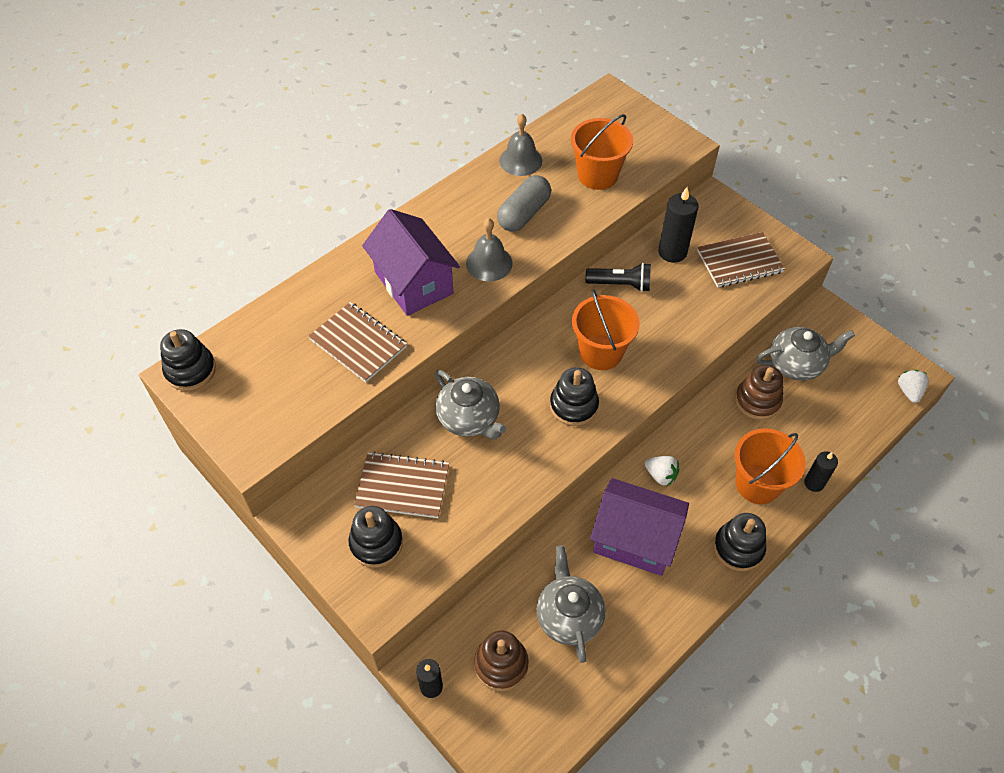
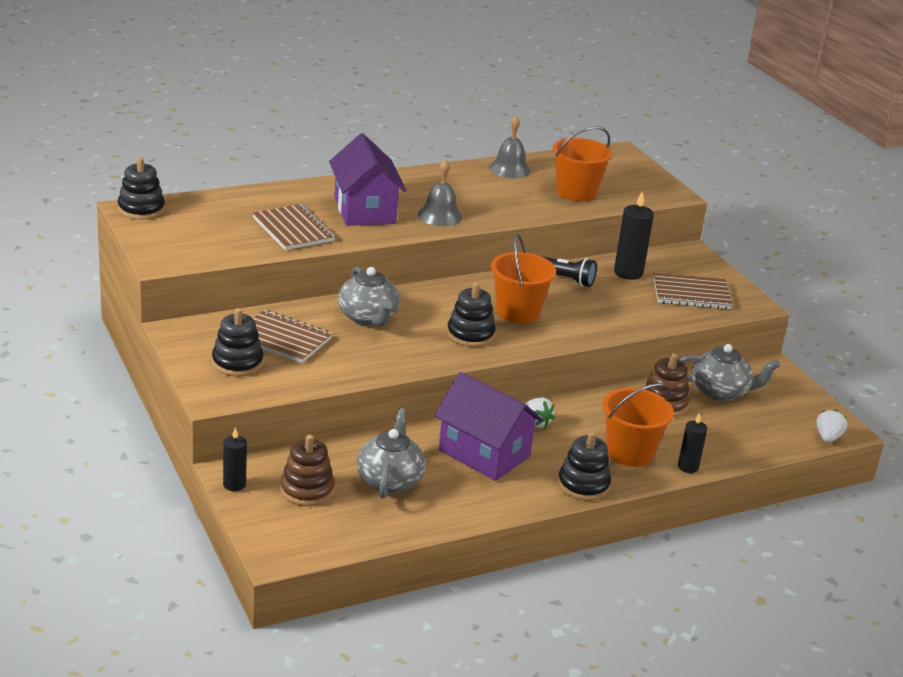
camera: 15 degrees right, 25 degrees down
(524, 214) = (491, 197): grey capsule -> none

